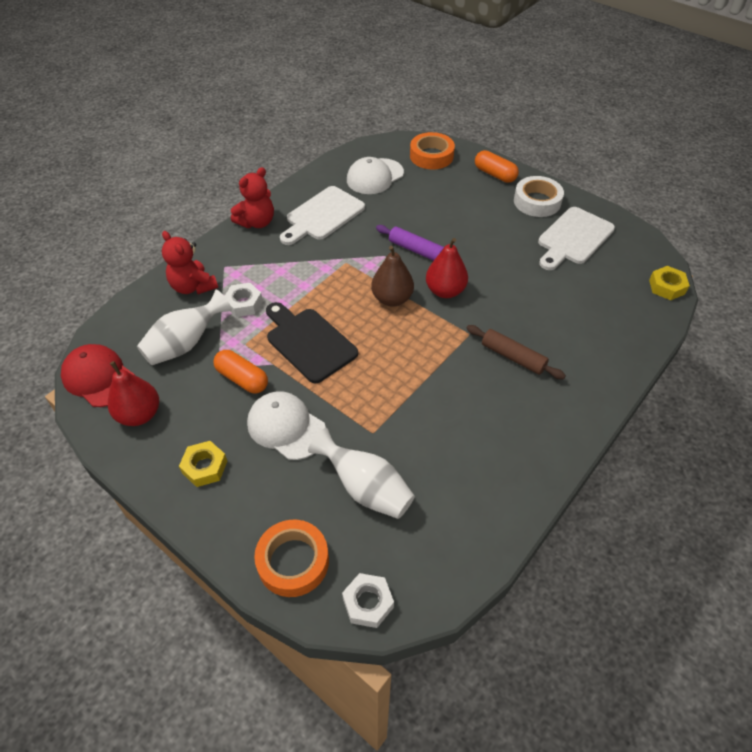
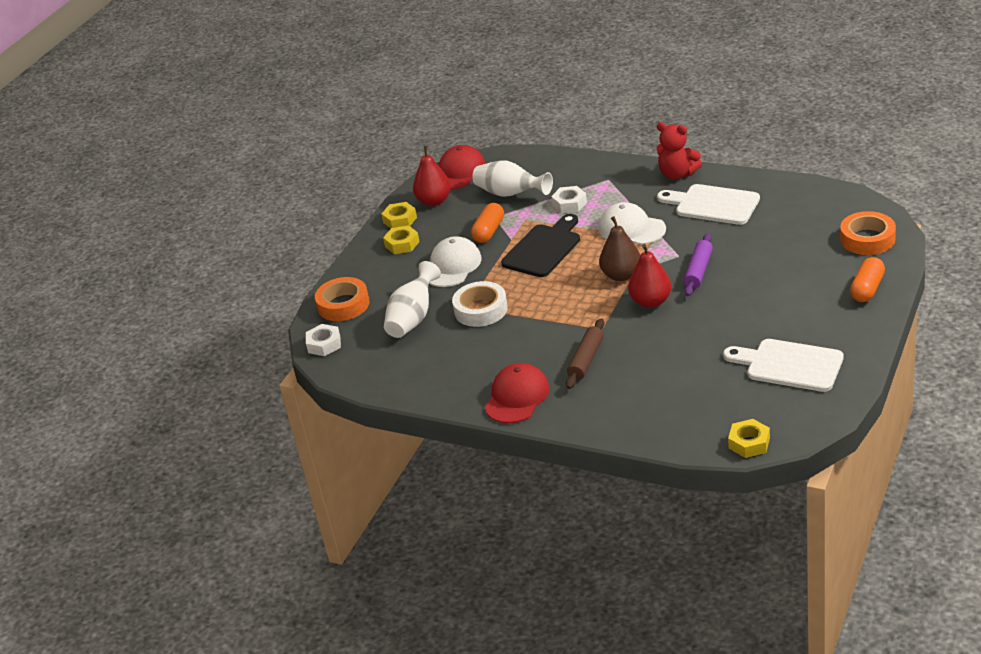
camera: 80 degrees right, 15 degrees down
(150, 458) = (400, 220): none -> yellow nut
(193, 286) = (574, 174): red teddy bear -> none
(375, 176) = (799, 215): white cap -> white cap (631, 228)
(537, 201) = (838, 328): white tape -> white tape (481, 310)
(552, 425) = (517, 397): none -> red cap

